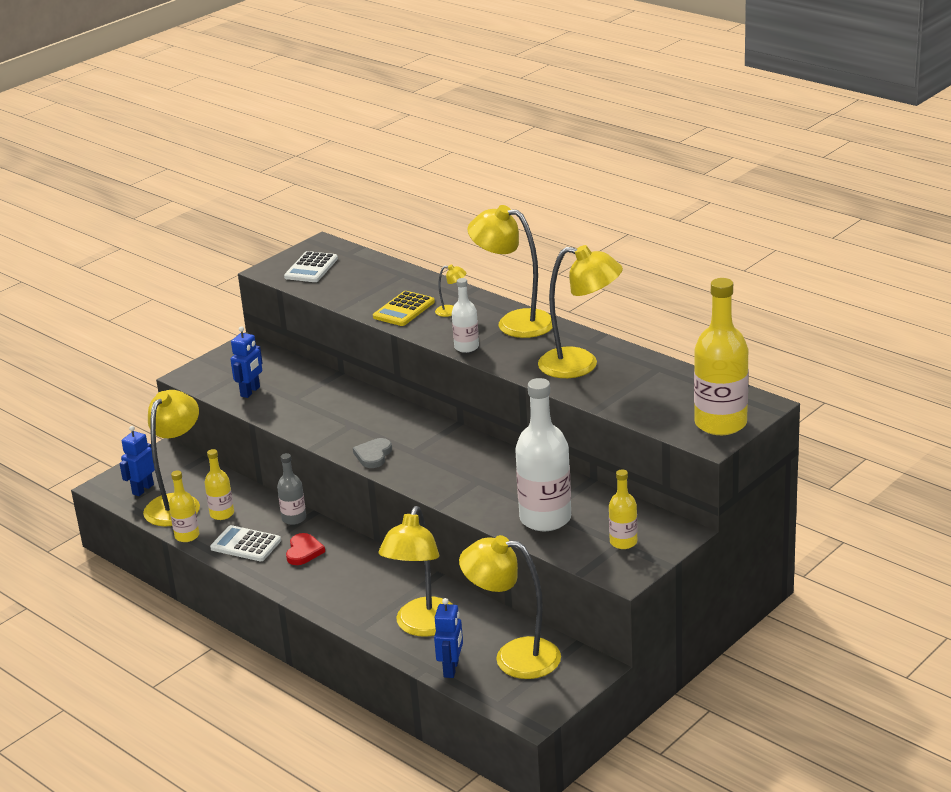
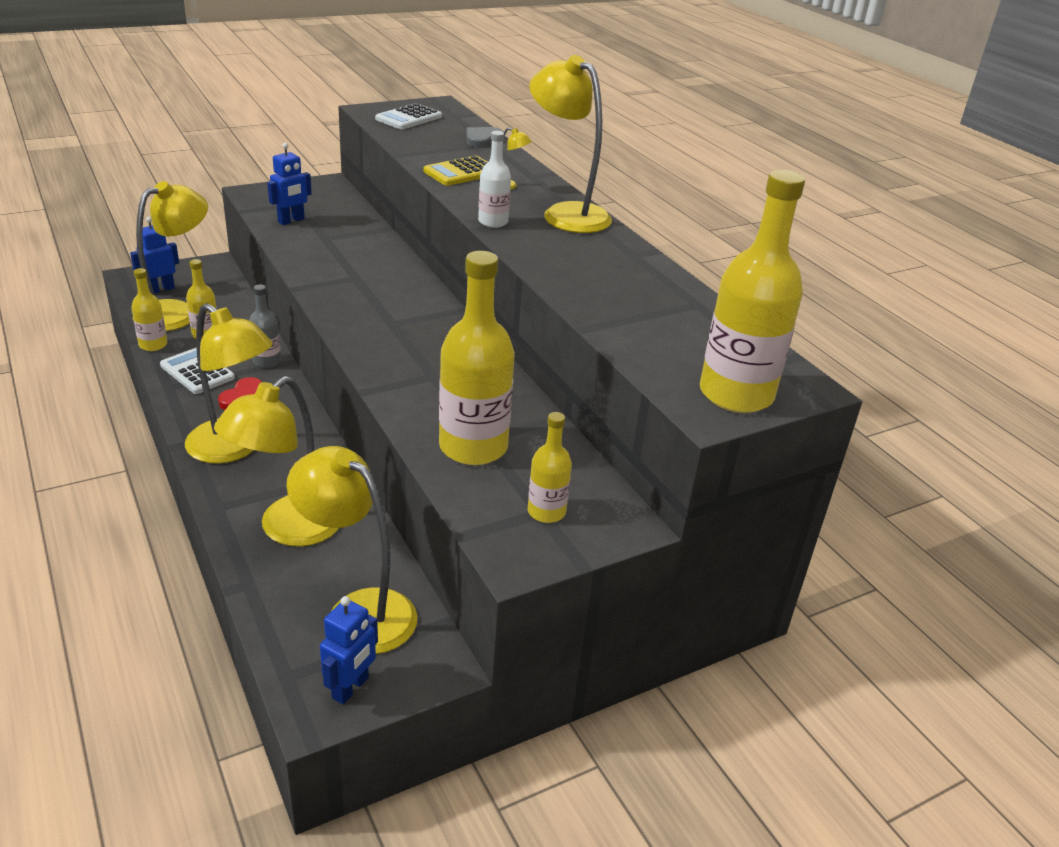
camera: 15 degrees right, 5 degrees up
(373, 455) = (347, 314): grey heart -> grey heart (482, 140)
(451, 669) = (273, 599): blue robot -> blue robot (351, 688)
(545, 518) = (473, 447): white bottle -> yellow bottle
(580, 365) = (605, 275): yellow lamp -> yellow lamp (233, 449)

